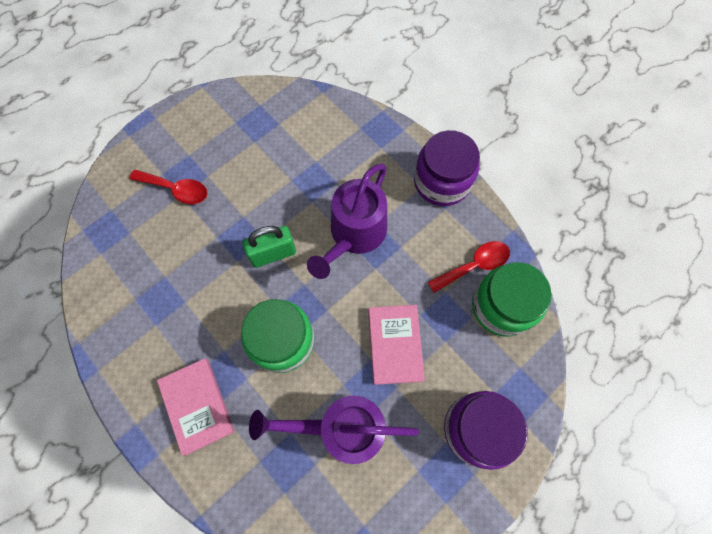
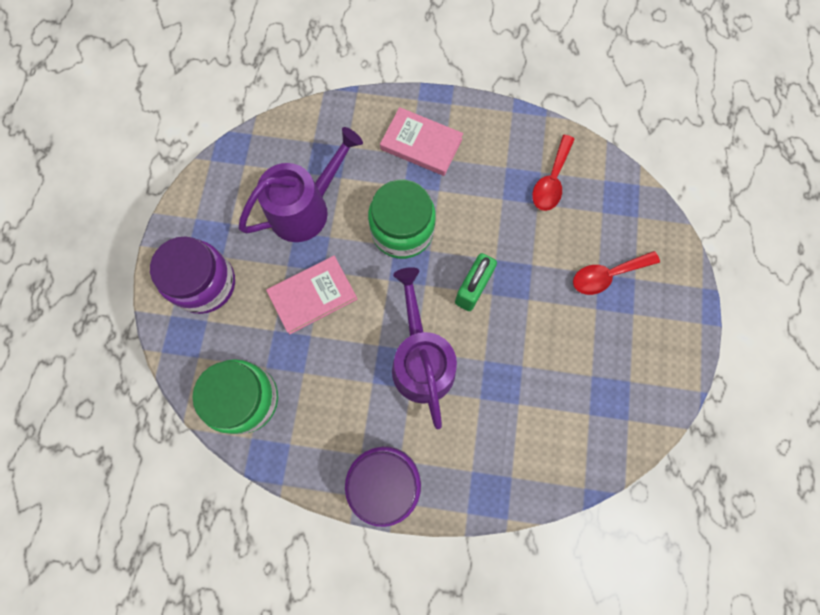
camera: 140 degrees right, 5 degrees up
(395, 345) = (313, 295): pink book -> pink book turned 75 degrees counterclockwise
(474, 265) = (294, 418): red spoon -> red spoon (551, 181)

